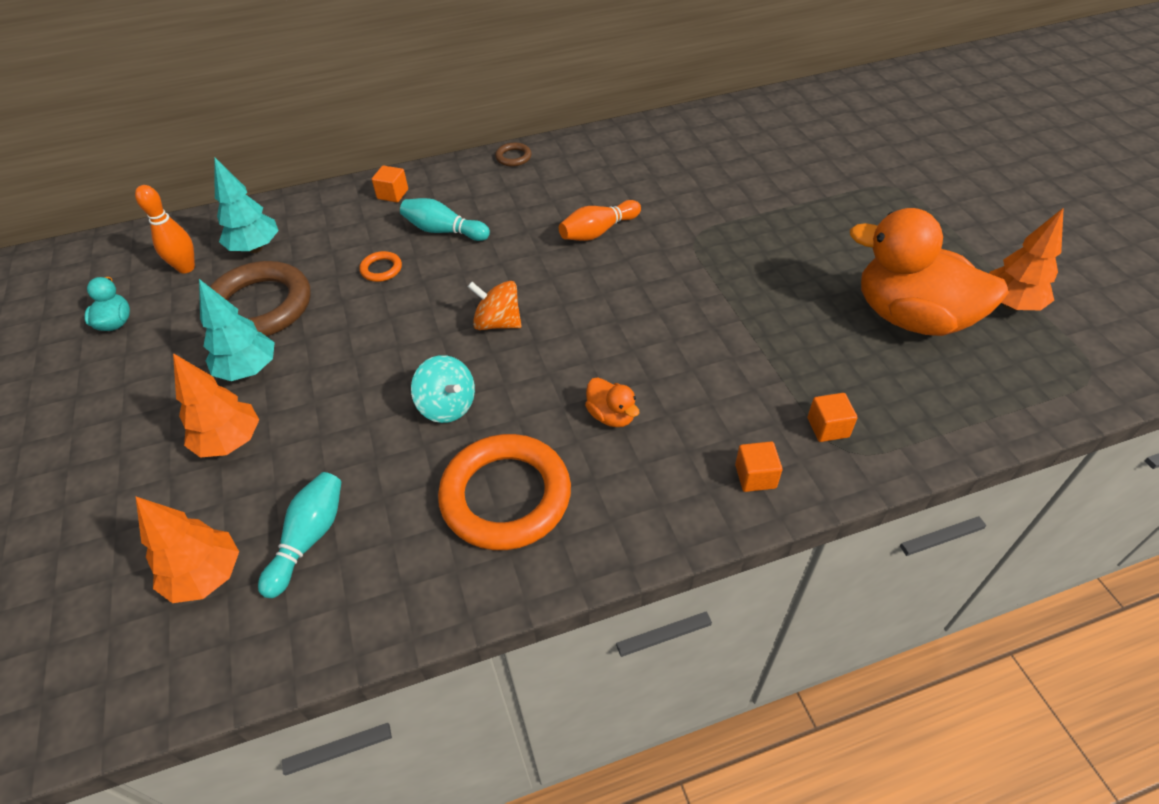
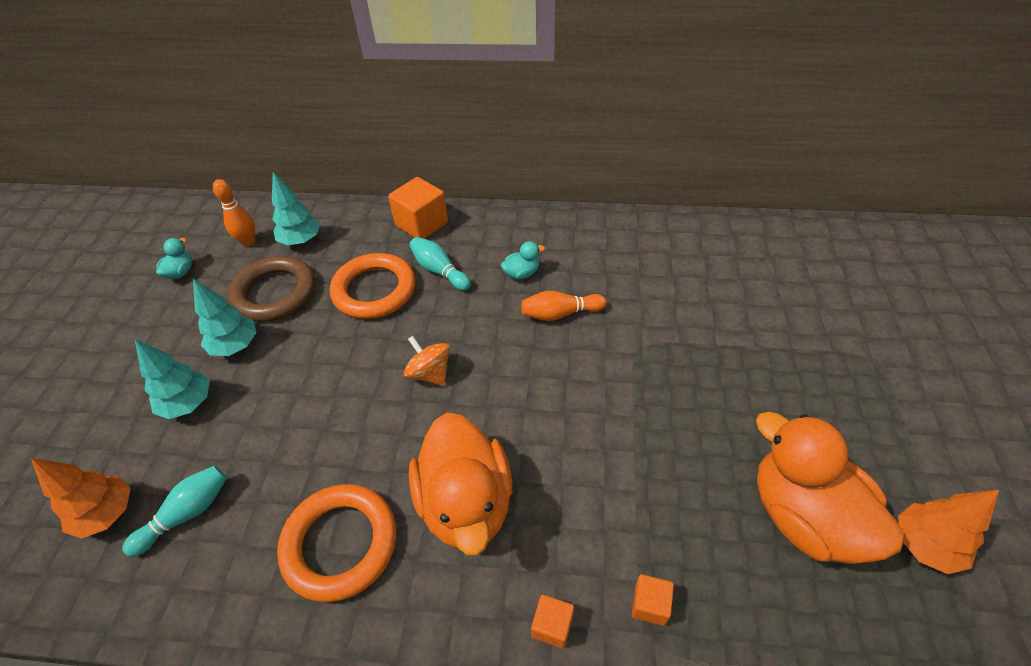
camera: 25 degrees right, 0 degrees up
(230, 442) = (188, 404): orange tree -> turquoise tree
(381, 269) = (374, 290): orange ring -> orange ring, size x2.40
(392, 194) = (422, 224): orange cube -> orange cube, size x1.92
(447, 406) = (348, 437): turquoise spinning top -> none
(513, 157) = (532, 218): brown ring -> none
(535, 209) = (521, 273): none -> turquoise duck
(611, 415) = (466, 503): orange duck -> orange duck, size x2.40

